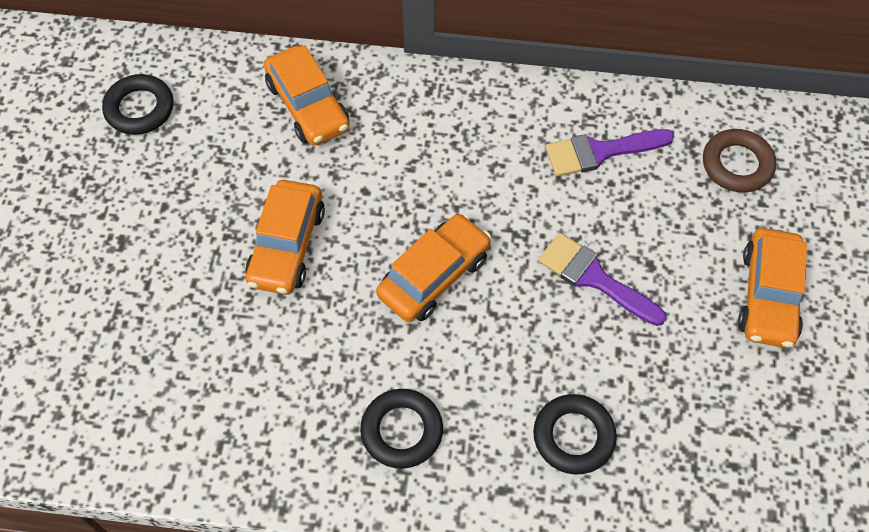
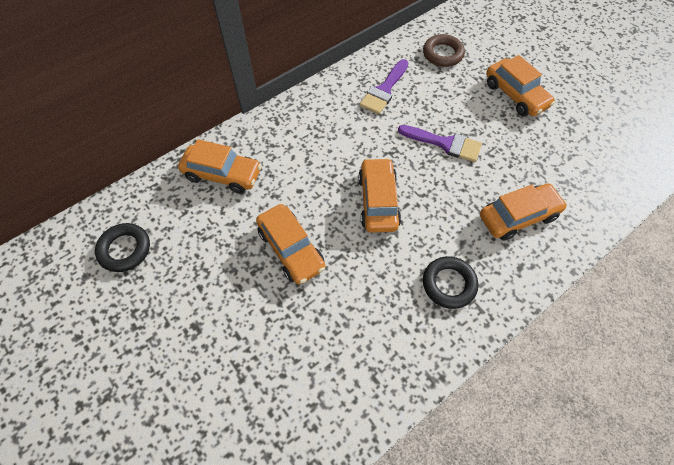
camera: 45 degrees left, 0 degrees up
(573, 436) = (518, 216): black ring -> orange car
(594, 278) = (445, 143): purple brush -> purple brush turned 150 degrees counterclockwise

